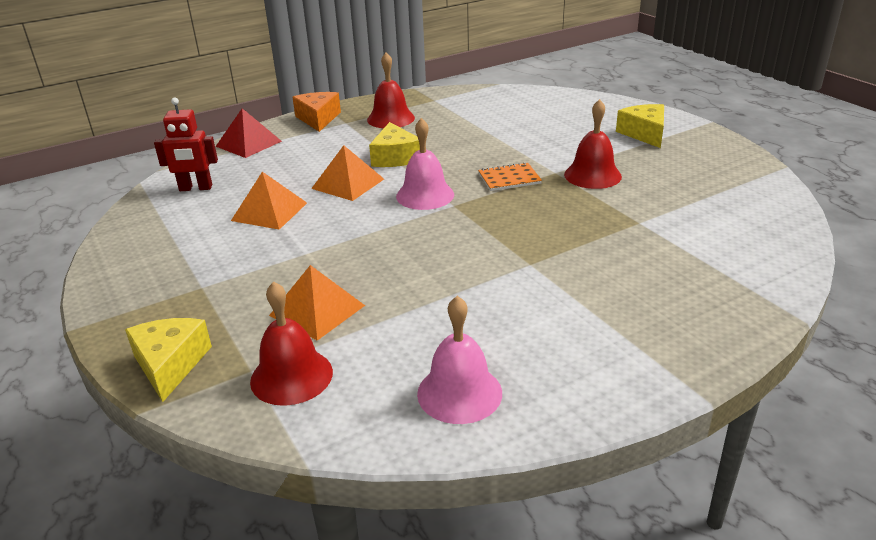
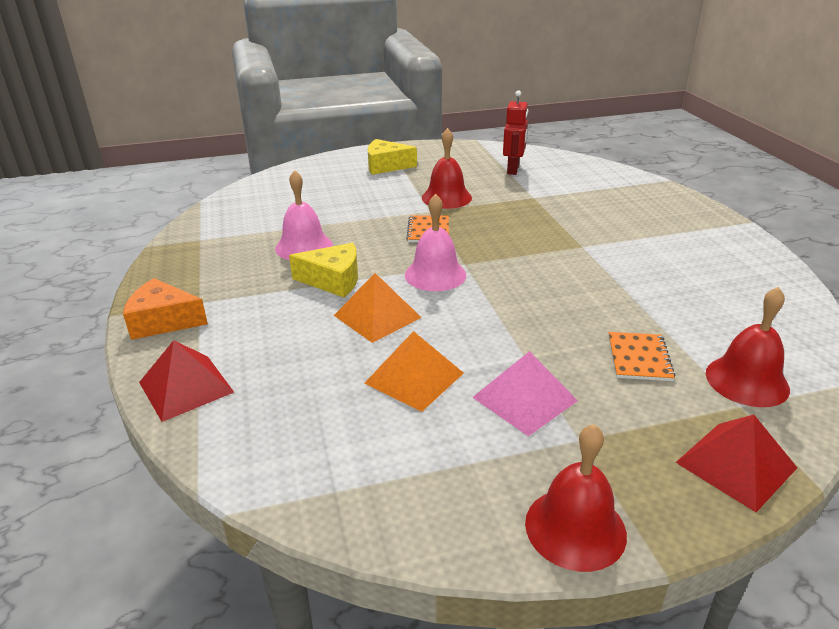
camera: 75 degrees left, 0 degrees up
(170, 364) = (736, 465): yellow cheese -> red pyramid
(195, 188) = (301, 444): red robot -> red robot (513, 169)
(249, 258) = (524, 398): none -> pink pyramid
(317, 310) = (639, 358): orange pyramid -> orange notebook
(390, 118) = (223, 271): red bell -> red bell (575, 528)
(459, 393) = (758, 301): pink bell -> pink bell (304, 246)

